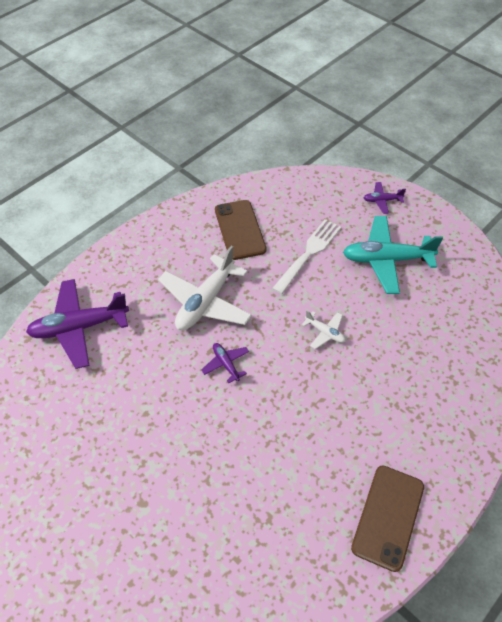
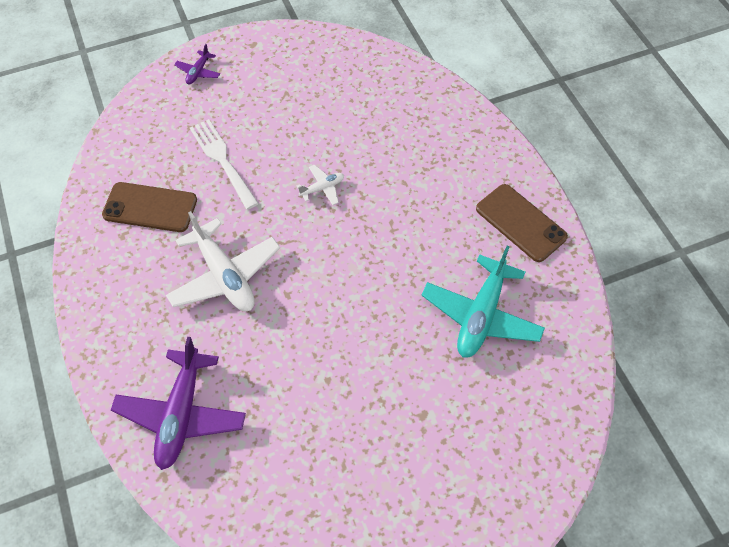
camera: 65 degrees left, 5 degrees up
(226, 364) = (310, 285): purple plane -> none
(386, 260) = (271, 103): turquoise plane -> turquoise plane (481, 315)

